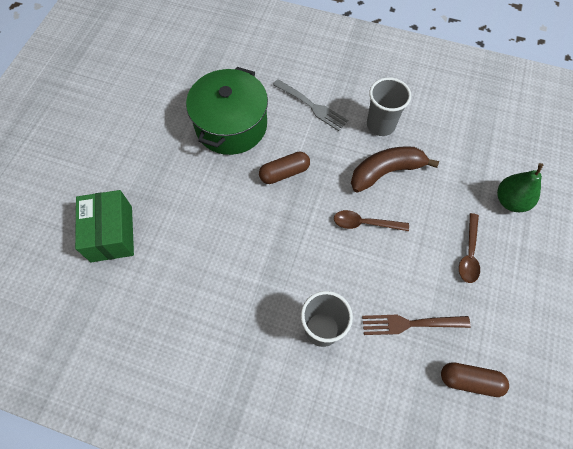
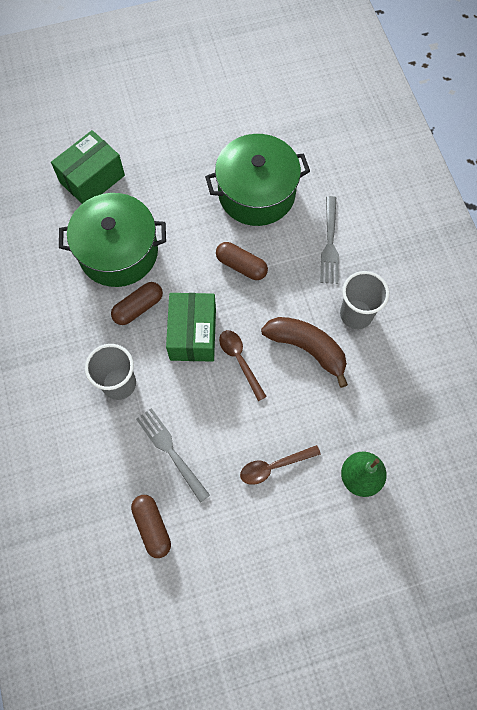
camera: 55 degrees right, 5 degrees up
(199, 255) = (118, 252): none -> green pot
(263, 270) = (138, 307): none -> brown capsule
(318, 243) = (193, 334): none -> green box
(411, 323) = (171, 452): brown fork -> grey fork

